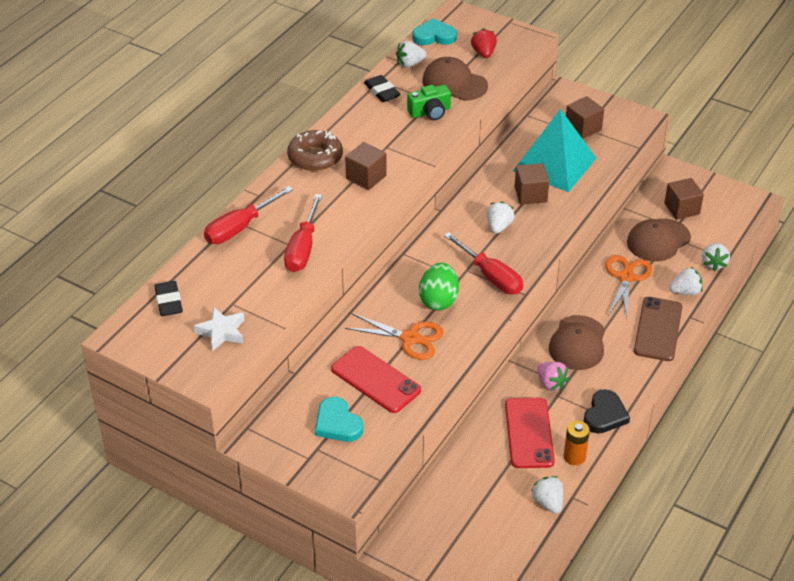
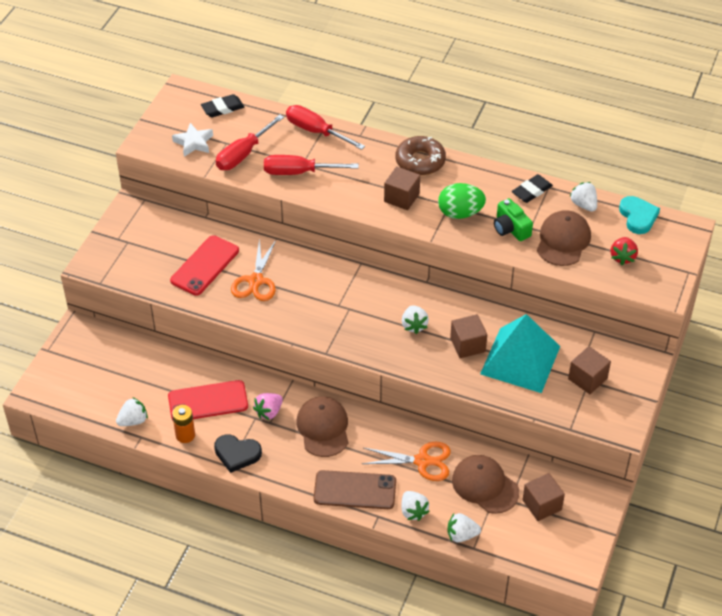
camera: 80 degrees right, 5 degrees up
(337, 423) = (154, 250): turquoise heart -> none
(438, 300) = (305, 294): green egg -> green egg (460, 213)
(483, 53) = (622, 257): red strawberry -> red strawberry turned 120 degrees clockwise
(490, 276) = (344, 326): red screwdriver -> red screwdriver (243, 154)
(499, 226) = (414, 325): white strawberry -> white strawberry turned 75 degrees clockwise
(577, 343) = (323, 428): brown cap -> brown cap turned 75 degrees clockwise

